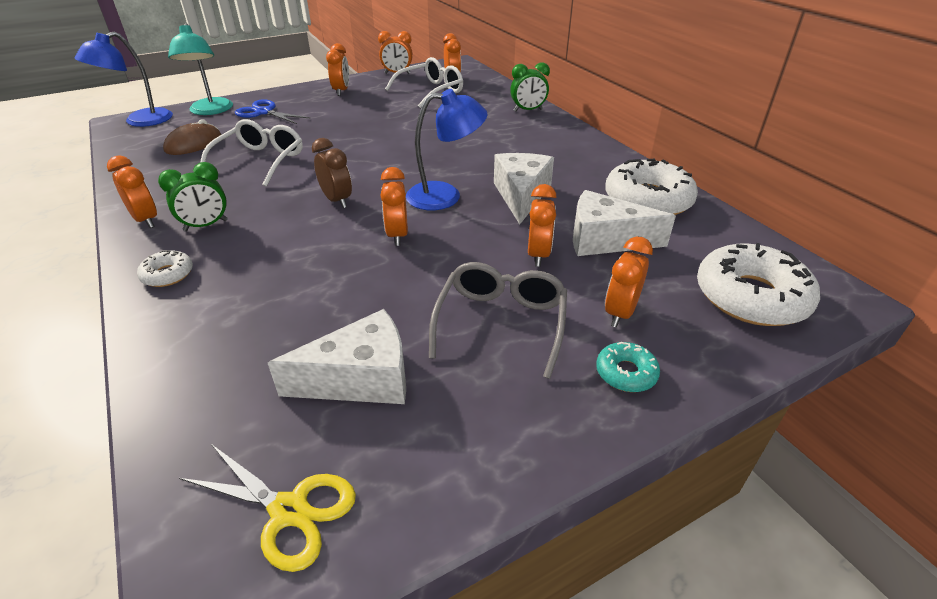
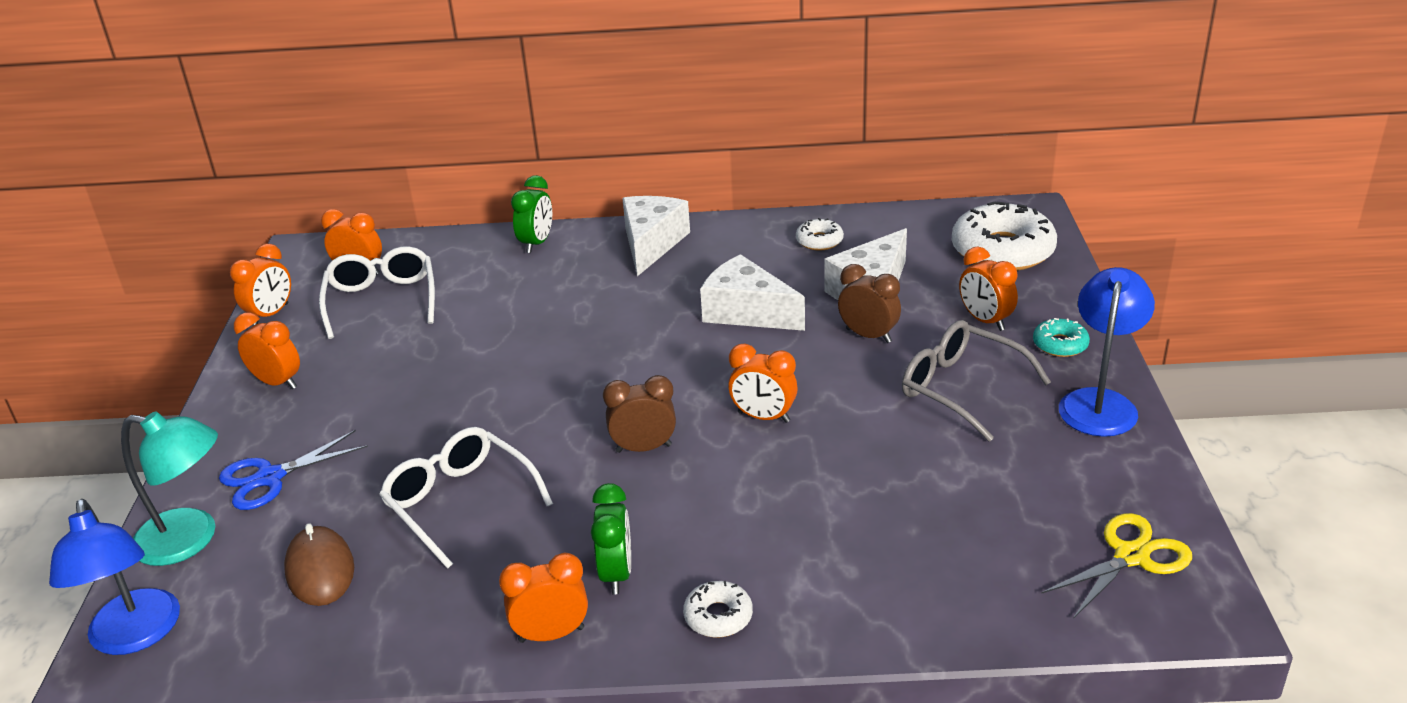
camera: 60 degrees left, 5 degrees down
(361, 378) = (994, 489): white cheese -> white cheese (651, 244)
(445, 196) = (704, 363): blue lamp -> blue lamp (1100, 402)
(538, 255) = (868, 336): orange clock -> brown clock
(647, 200) = (819, 241): white donut -> white donut, size x0.48

